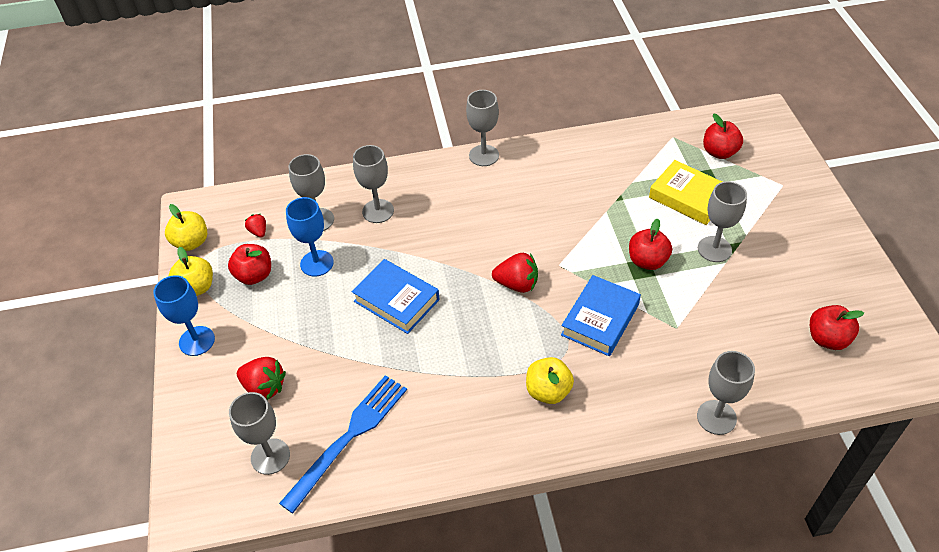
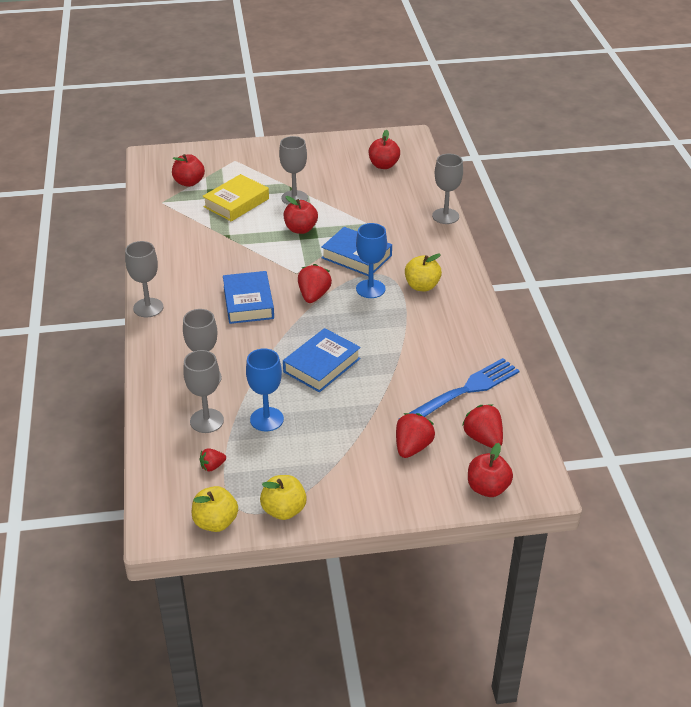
camera: 90 degrees left, 10 degrees down
(197, 341) = (354, 502): blue goblet -> blue goblet (370, 289)
(254, 275) = (274, 465): red apple -> red apple (487, 488)
(270, 456) = (483, 438): grey goblet -> red strawberry
(349, 437) = (464, 391): blue fork -> blue fork turned 105 degrees clockwise
(499, 229) = (248, 302): none -> blue book

